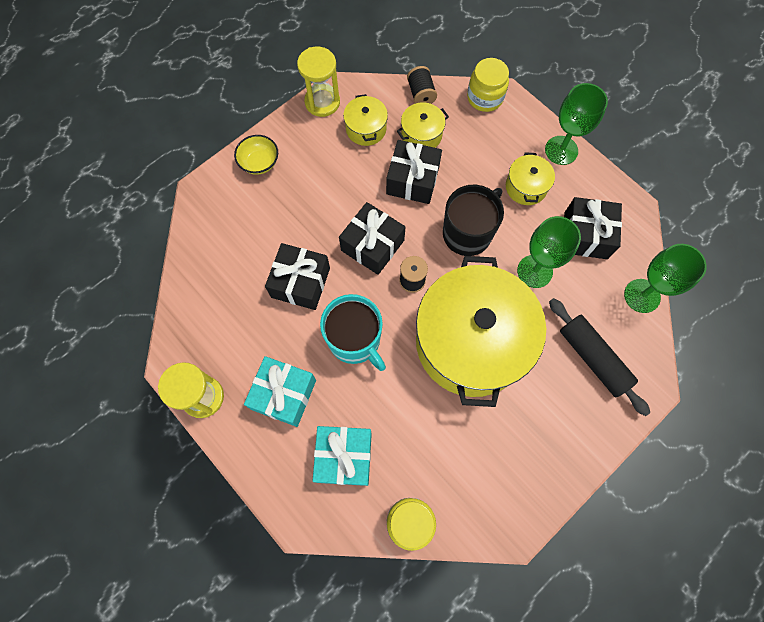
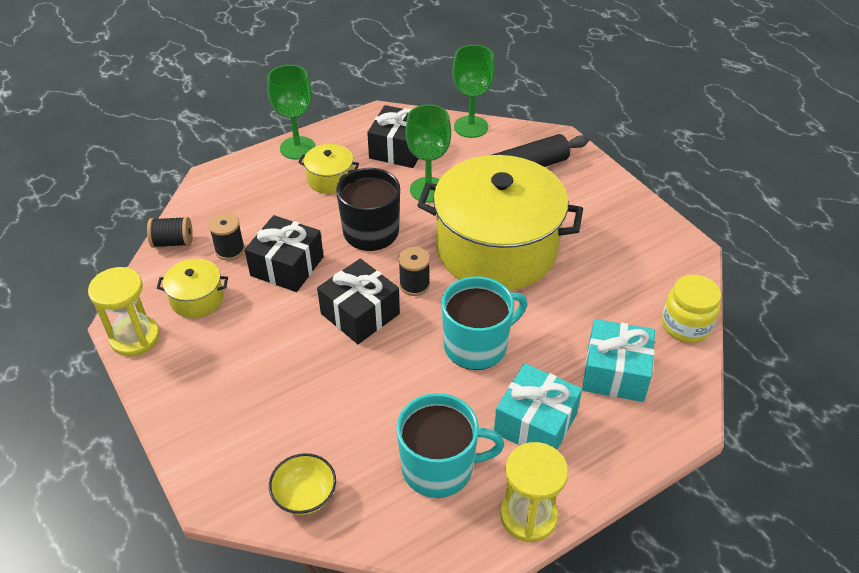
camera: 80 degrees left, 25 degrees down
(236, 329) = (439, 467): none -> turquoise mug
(259, 163) = (198, 418): yellow bowl -> yellow bowl (305, 495)
(300, 282) = (390, 390): black gift -> none
(421, 135) = (230, 250): yellow pot -> black spool
(485, 97) = (206, 191): yellow jar -> none

